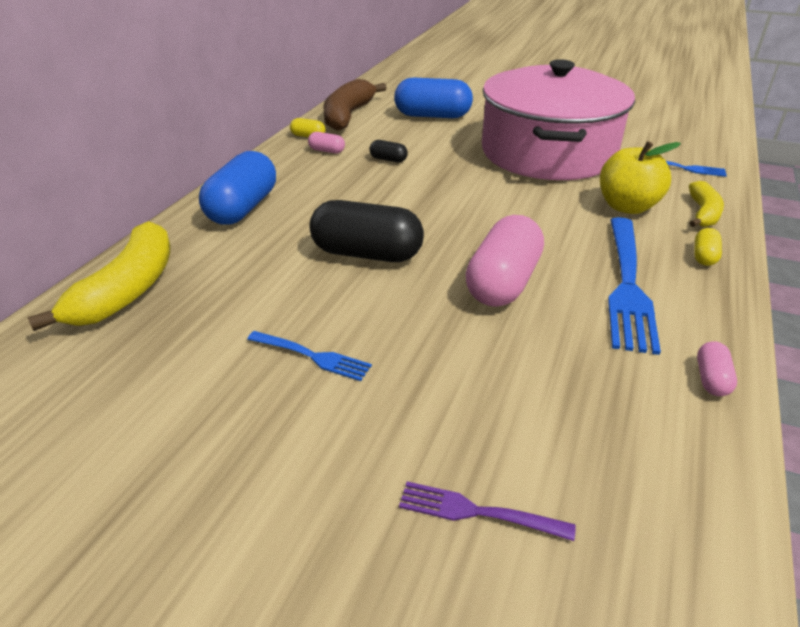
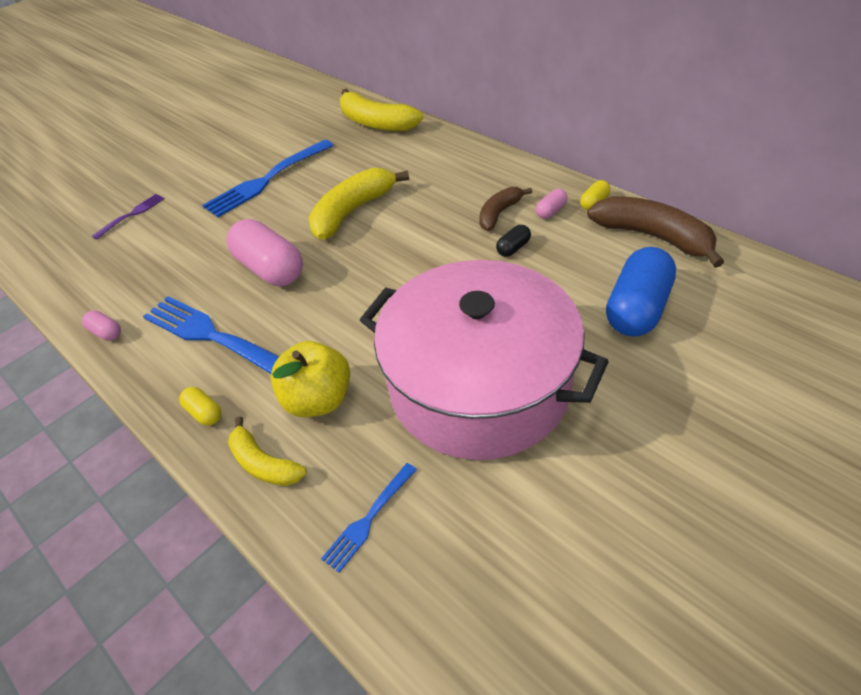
camera: 115 degrees right, 10 degrees up
(243, 208) = (454, 162): blue capsule -> none
(312, 356) = (267, 180): blue fork -> blue fork, size x1.95
(338, 171) = (499, 213): none -> brown banana
(367, 254) = (352, 211): black capsule -> yellow banana

